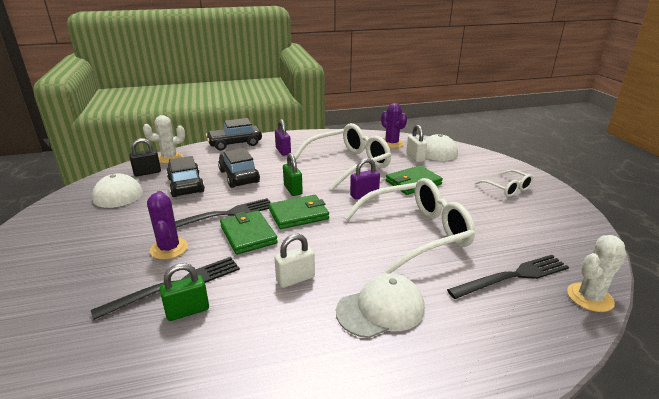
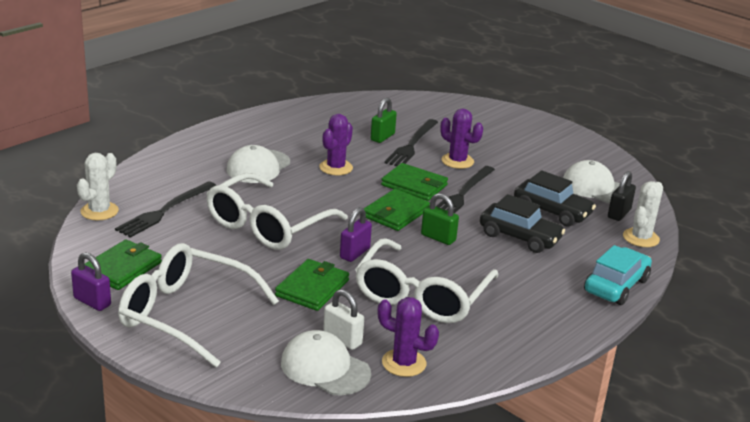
camera: 145 degrees right, 0 degrees up
(235, 144) = (616, 286): black car -> turquoise car
(283, 151) = (534, 292): purple padlock -> purple padlock (92, 302)
(295, 279) = (336, 168): white padlock -> purple cactus
(507, 188) = (186, 314): white glasses -> white glasses, size x2.01
(556, 229) = (122, 268): none -> green wallet

